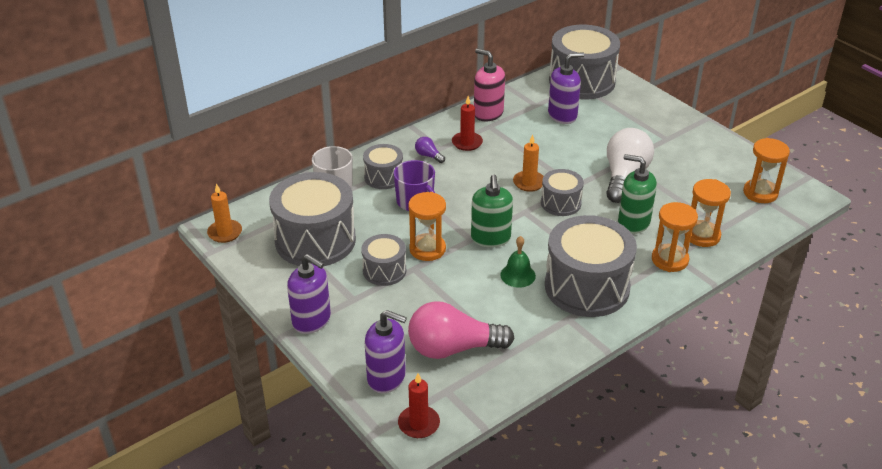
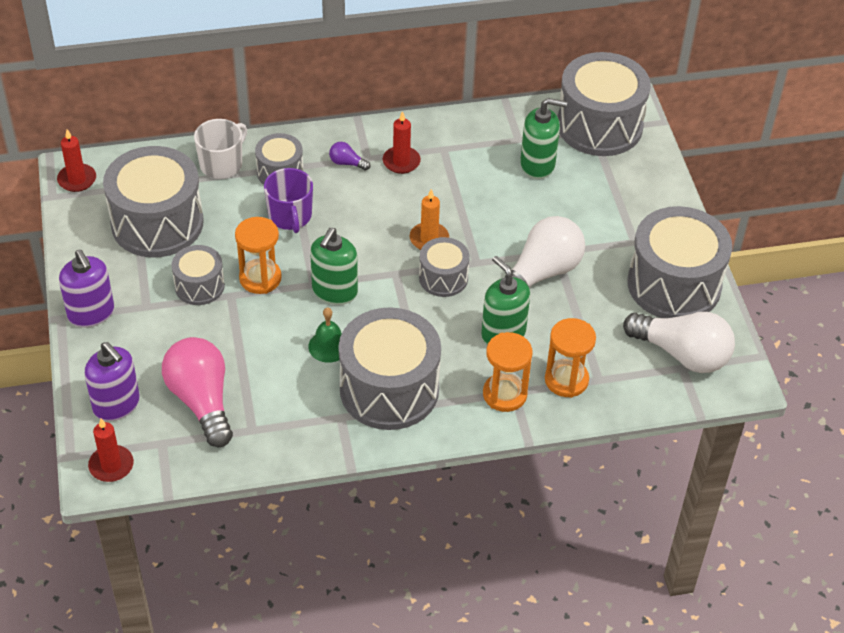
camera: 25 degrees right, 10 degrees up
(225, 233) = (77, 179): orange candle -> red candle
(428, 156) = (347, 163): purple light bulb -> purple light bulb turned 45 degrees counterclockwise
(453, 348) = (201, 401): pink light bulb -> pink light bulb turned 45 degrees clockwise
(488, 113) = (455, 131): pink soap dispenser -> none
(562, 115) = (538, 165): purple soap dispenser -> green soap dispenser
(715, 155) = (674, 284): none -> grey drum
(760, 193) = (682, 354): orange hourglass -> white light bulb

